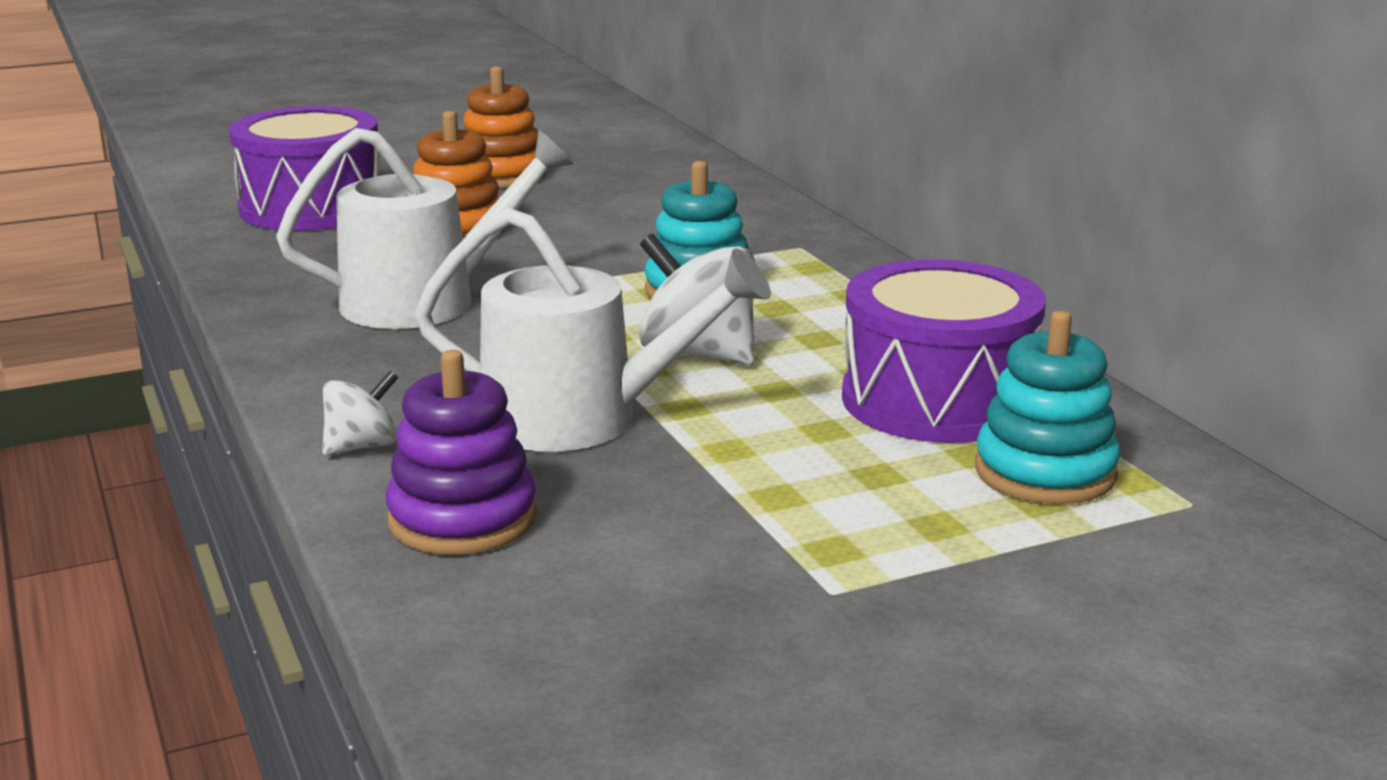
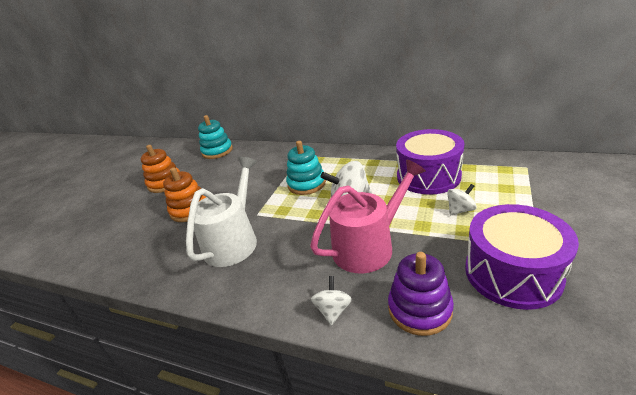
camera: 40 degrees left, 10 degrees up
(312, 207) = (116, 234): purple drum -> purple drum (512, 273)
(578, 419) = (368, 246): white watering can -> pink watering can
(850, 472) = (460, 210): none -> white spinning top
(1045, 472) = (489, 179): turquoise stacking toy -> turquoise stacking toy (217, 151)

